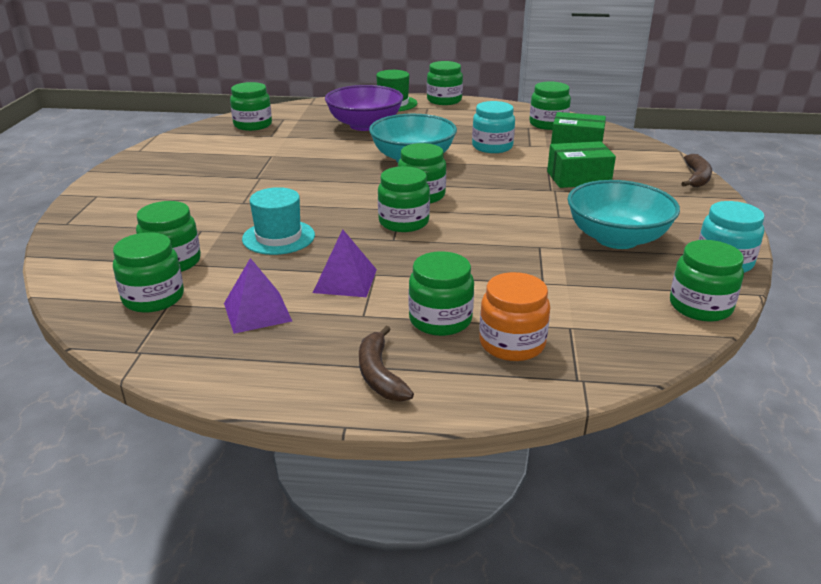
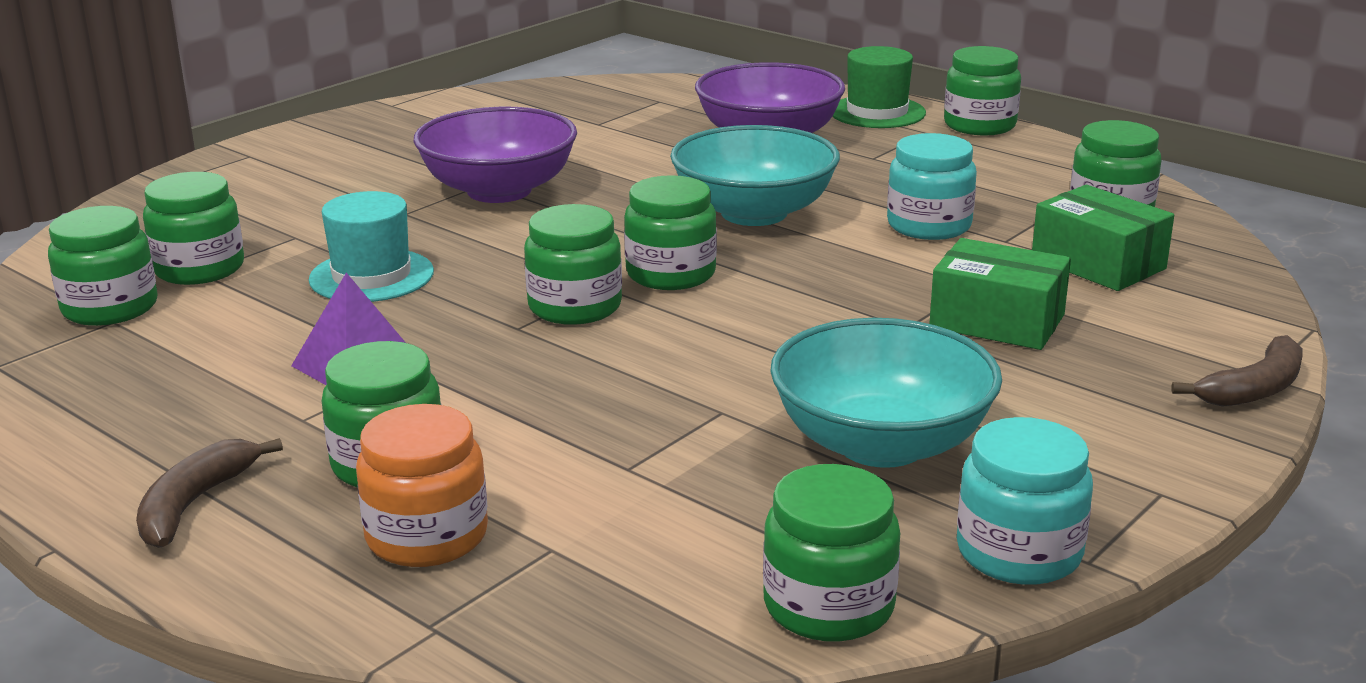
camera: 35 degrees right, 5 degrees down
(253, 125) = (599, 101): green jar -> none
(257, 312) = (190, 367): purple pyramid -> none
(274, 179) = (499, 191): none -> purple bowl

